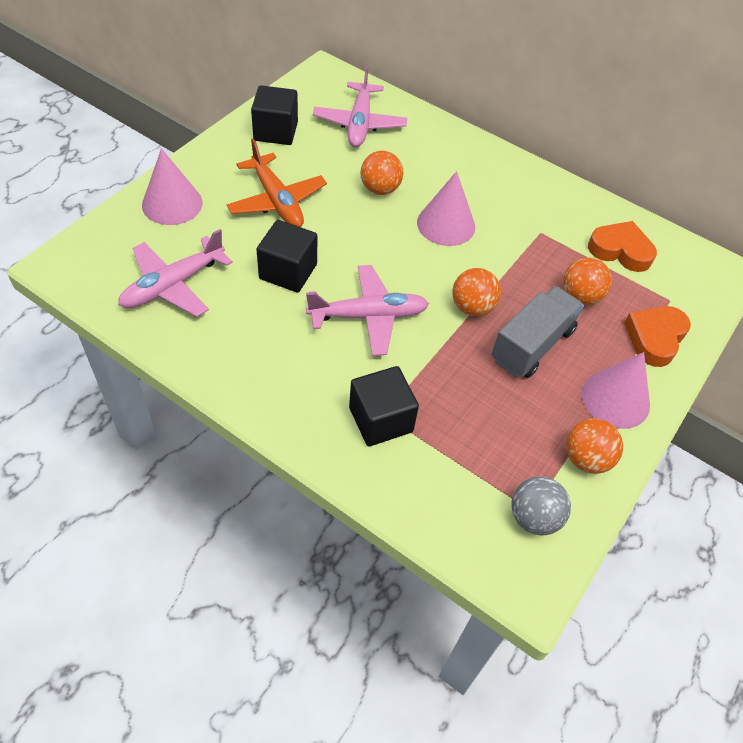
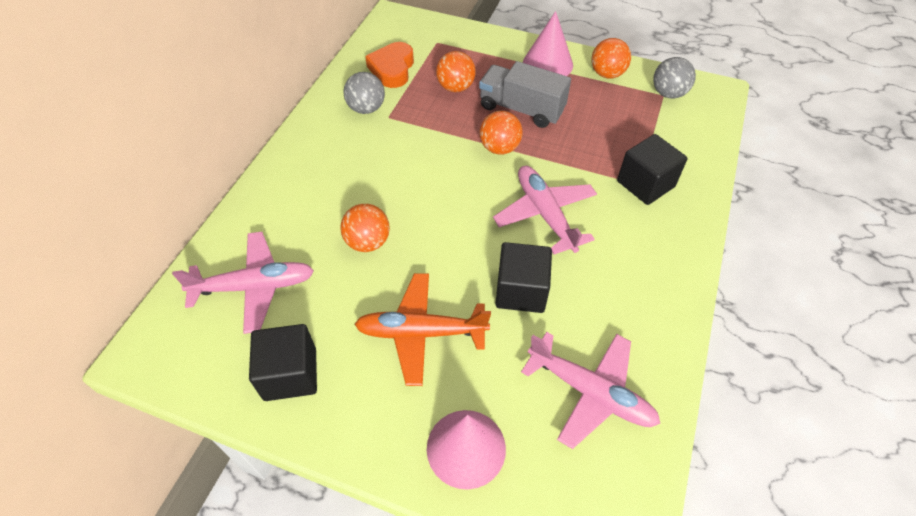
camera: 100 degrees left, 0 degrees up
(277, 201) = (420, 332): orange plane -> orange plane turned 135 degrees counterclockwise
(446, 224) = (402, 181): pink cone -> none
(556, 218) = (366, 108): none -> grey ball
(655, 338) = (480, 48): orange heart -> none

